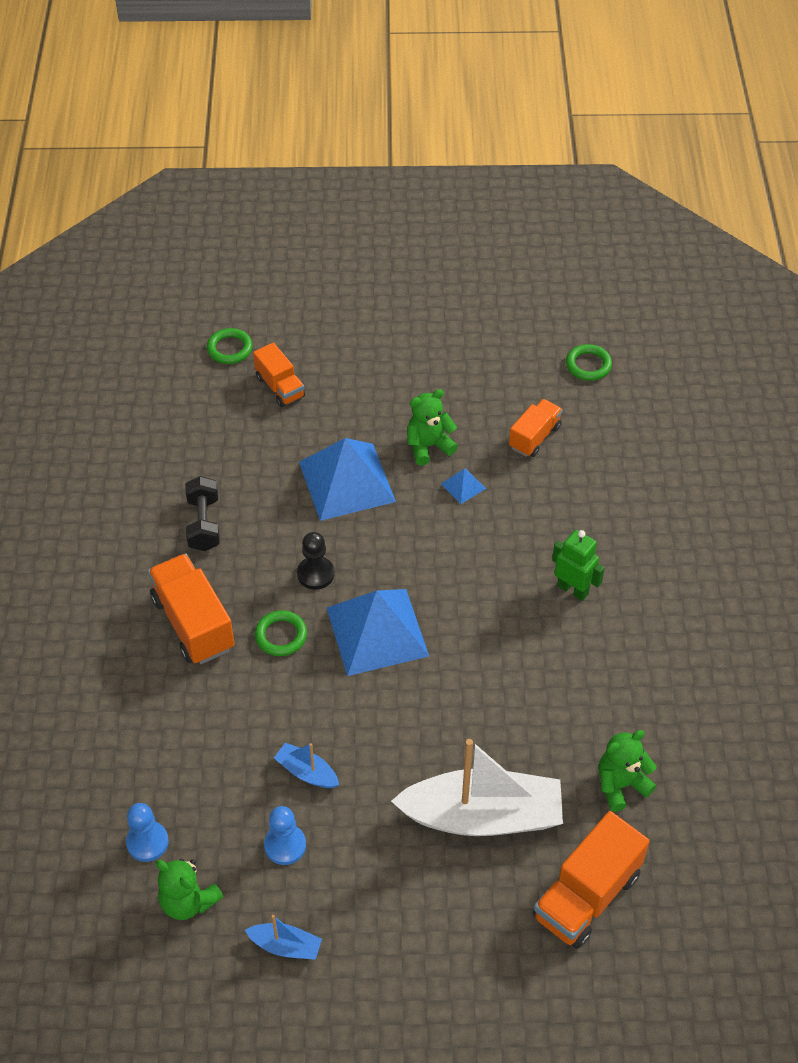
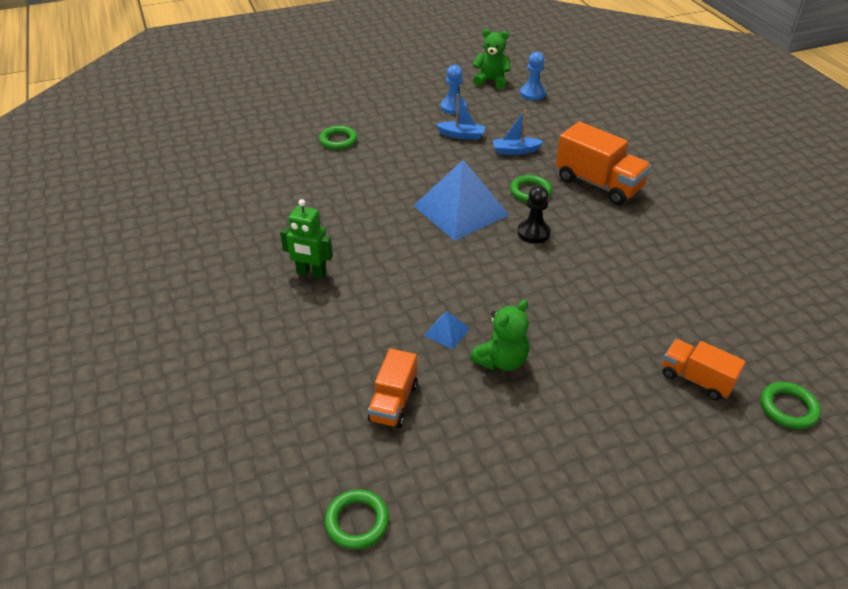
camera: 160 degrees right, 10 degrees down
(204, 524) = (651, 243): black dumbbell -> none
(285, 946) = (427, 78): blue boat -> blue boat (515, 151)
(346, 481) = (559, 306): blue pyramid -> none
(482, 816) = (338, 140): white boat -> green ring
(586, 896) = (261, 124): orange truck -> none
(621, 785) = (247, 172): green teddy bear -> none

